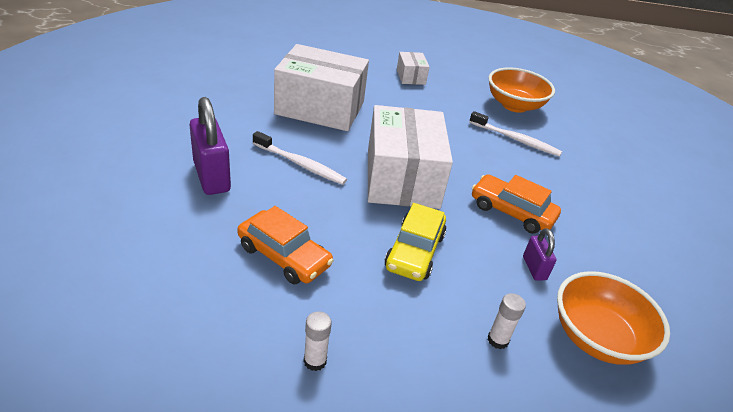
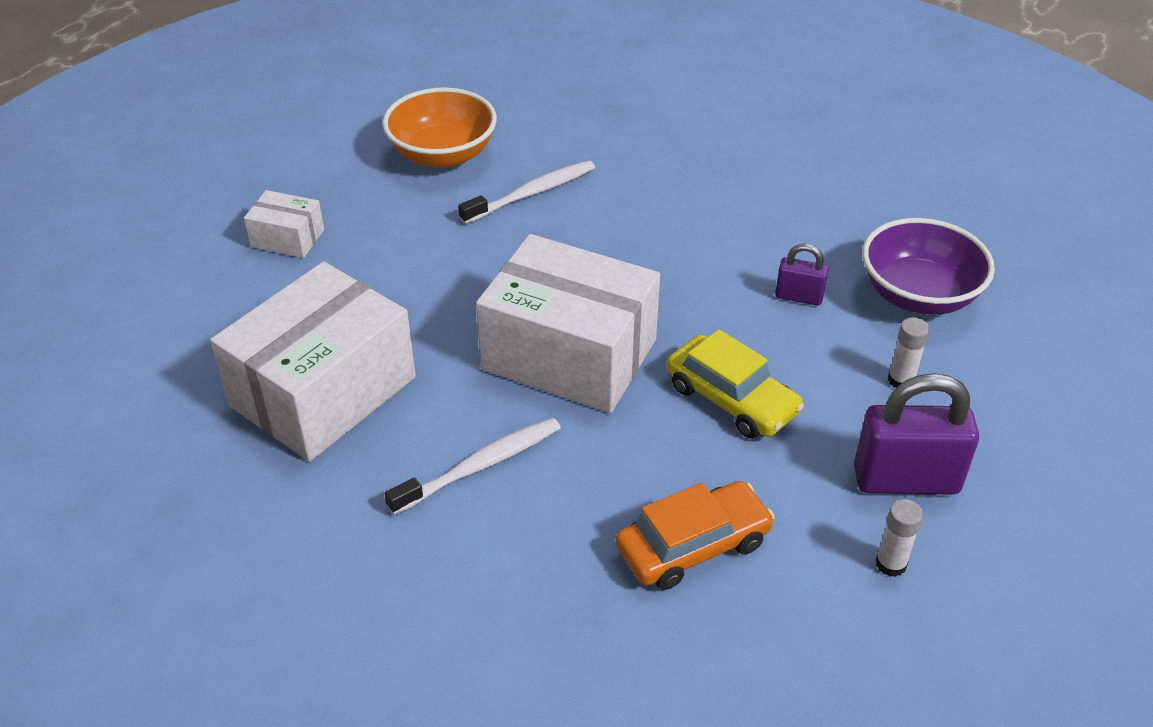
camera: 60 degrees left, 5 degrees up
(211, 177) = (463, 596): purple padlock -> purple padlock (906, 480)
(511, 211) = (688, 270): orange car -> none
(597, 337) = (918, 295): orange bowl -> purple bowl

